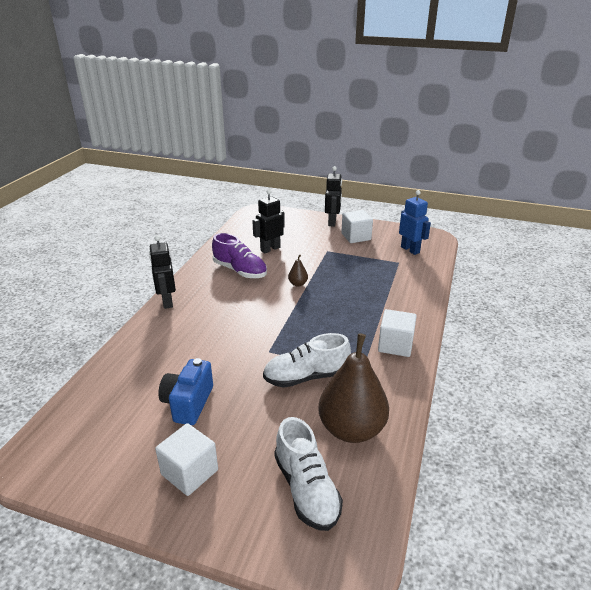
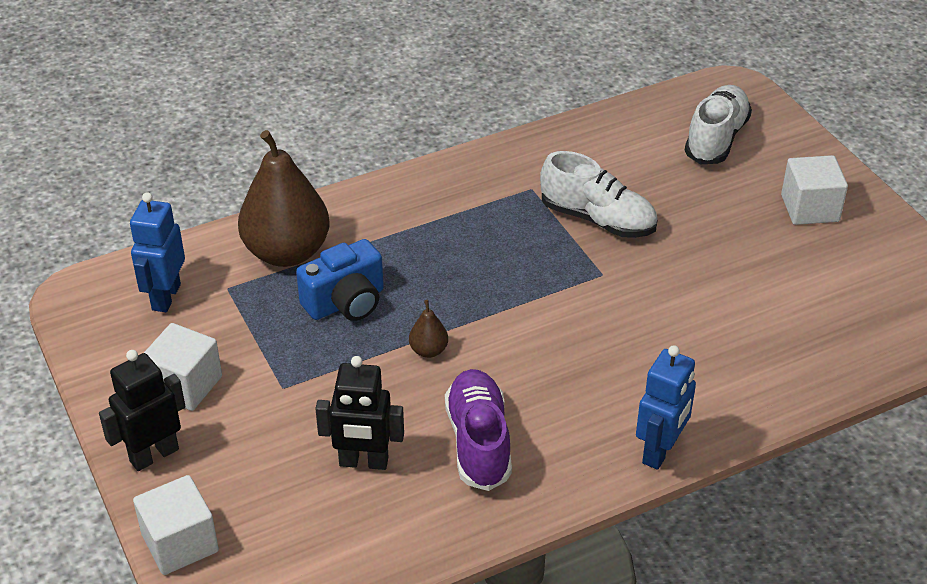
camera: 135 degrees left, 10 degrees up
(167, 302) = (660, 451): black robot -> blue robot
(188, 403) = (758, 271): blue camera -> blue camera (346, 302)
(351, 429) = (619, 151): brown pear -> brown pear (287, 252)
(395, 345) = (449, 189): white cube -> white cube (180, 543)

